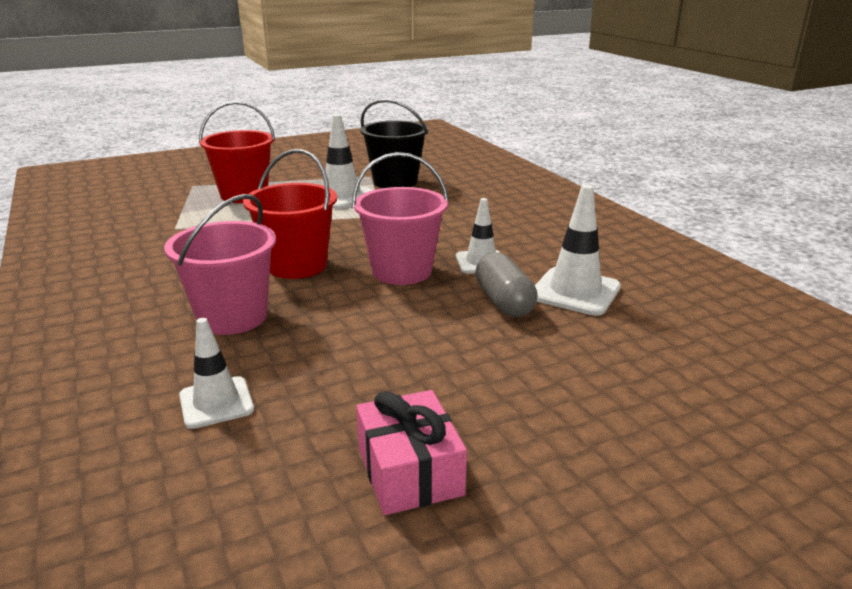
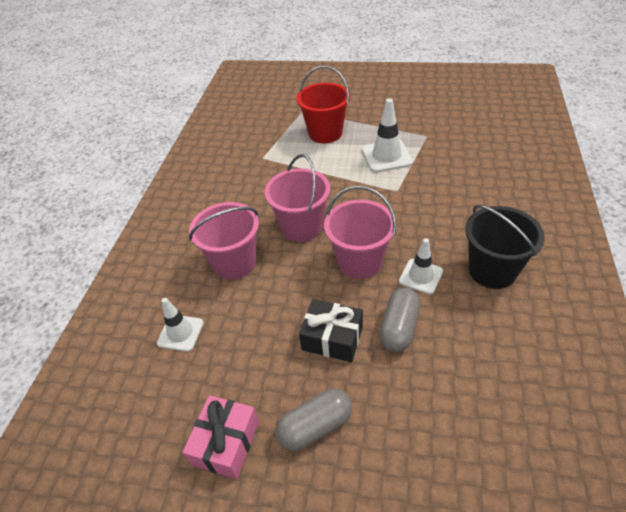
camera: 40 degrees right, 20 degrees up
(297, 265) = (302, 227): red bucket -> pink bucket
(395, 182) = (439, 150): black bucket -> black bucket (492, 270)
(440, 333) = (332, 338): none -> black gift
(507, 406) = (315, 426): none -> grey capsule
(575, 292) = (460, 342): white traffic cone -> none

